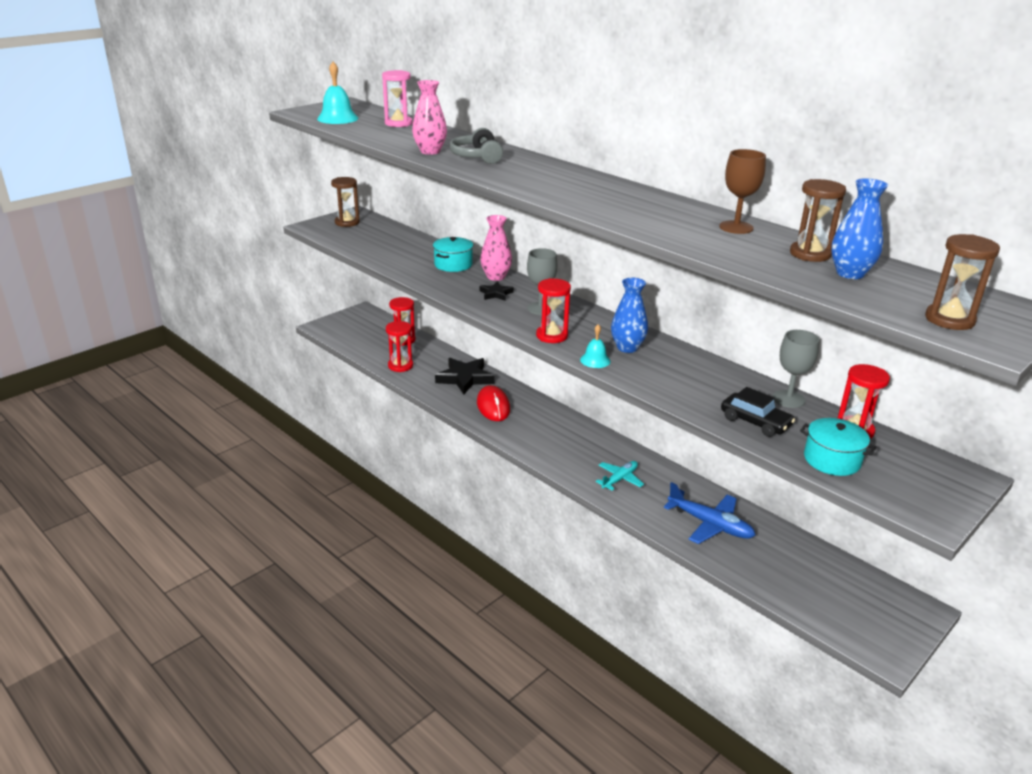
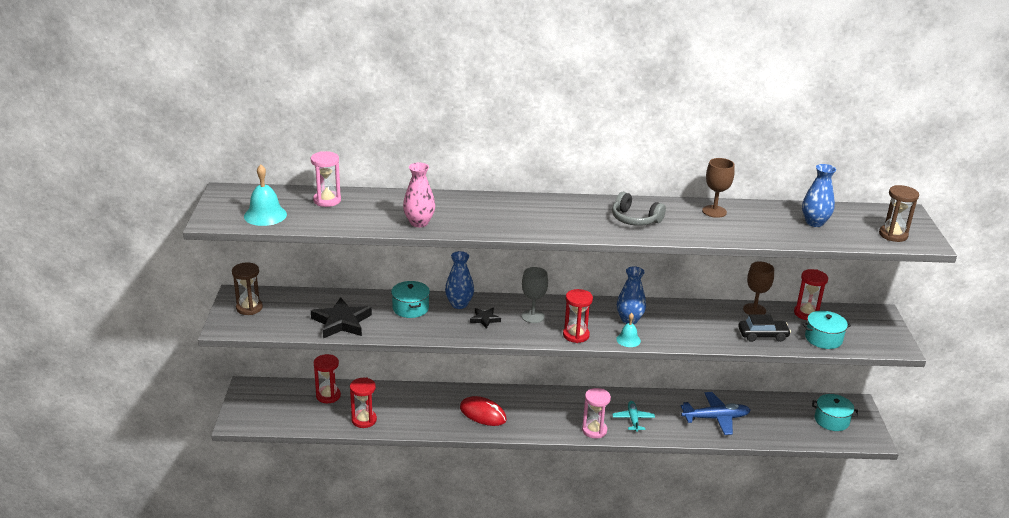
camera: 45 degrees left, 0 degrees up
(465, 378) = (428, 403): black star -> black star (341, 322)
(477, 157) = (461, 214): grey headphones -> grey headphones (635, 219)
(496, 277) = (459, 304): pink vase -> blue vase
(568, 467) = (594, 430): none -> pink hourglass
(788, 399) = (754, 310): grey goblet -> brown goblet
(810, 254) = (777, 216): brown hourglass -> none
(856, 604) = (831, 420): none -> turquoise pot

